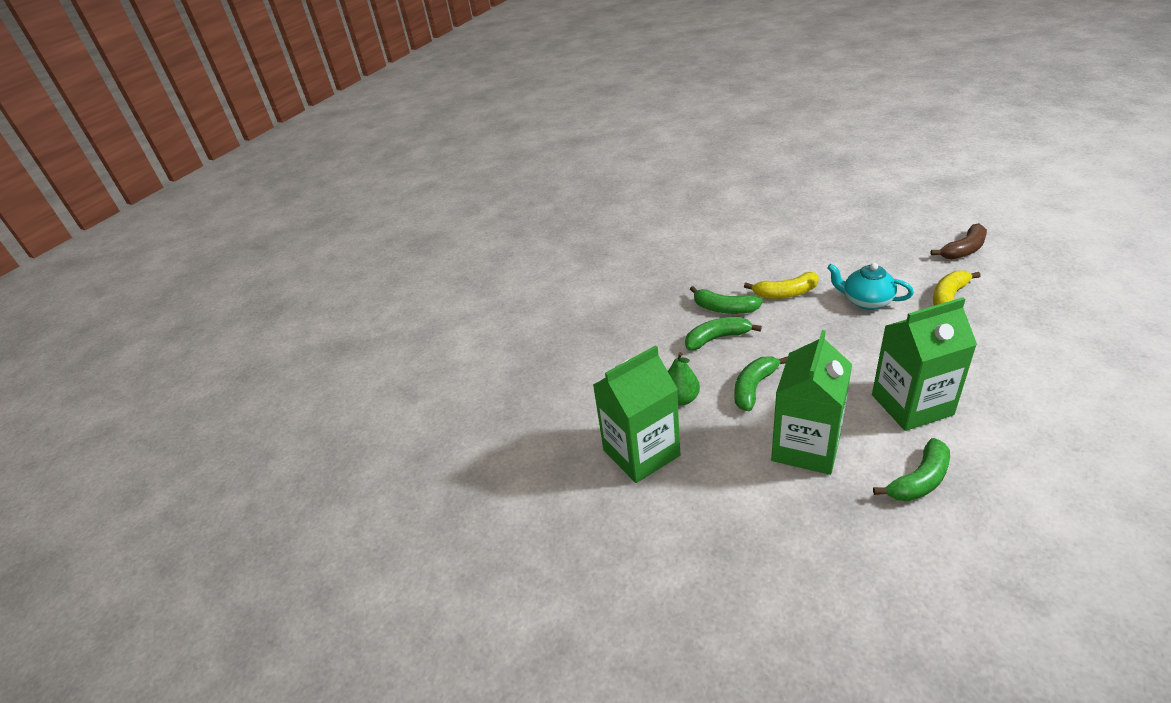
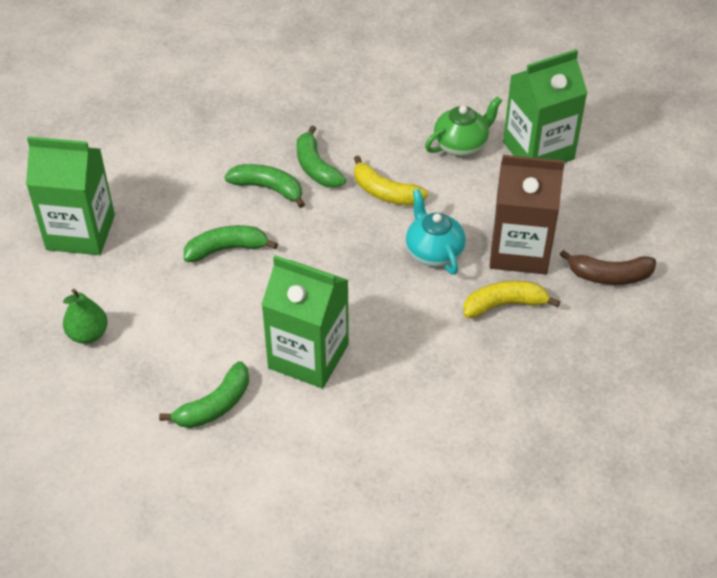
camera: 35 degrees right, 10 degrees up
(681, 399) = (165, 215): green pear -> green pear (88, 334)
(780, 246) = (461, 145): none -> green teapot
(806, 447) = (185, 320): green carton -> green carton (538, 151)
(903, 270) = (519, 251): none -> brown carton
(919, 480) = (215, 405): green banana -> green banana turned 45 degrees counterclockwise

